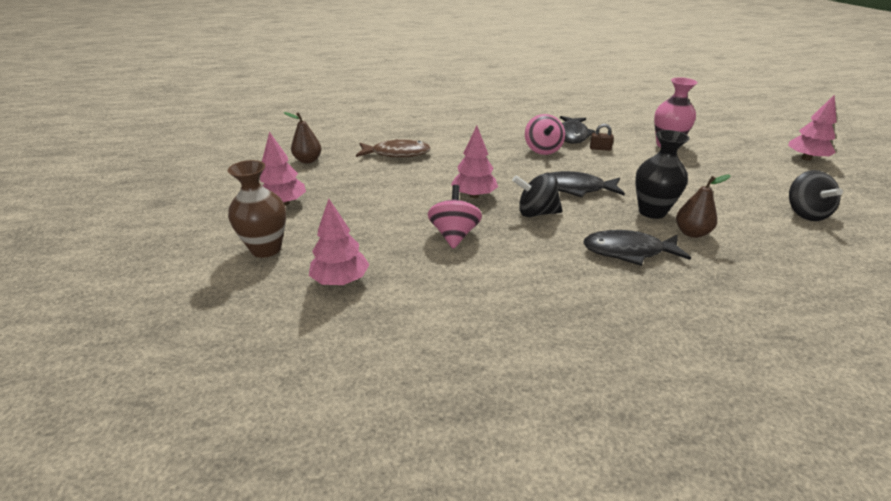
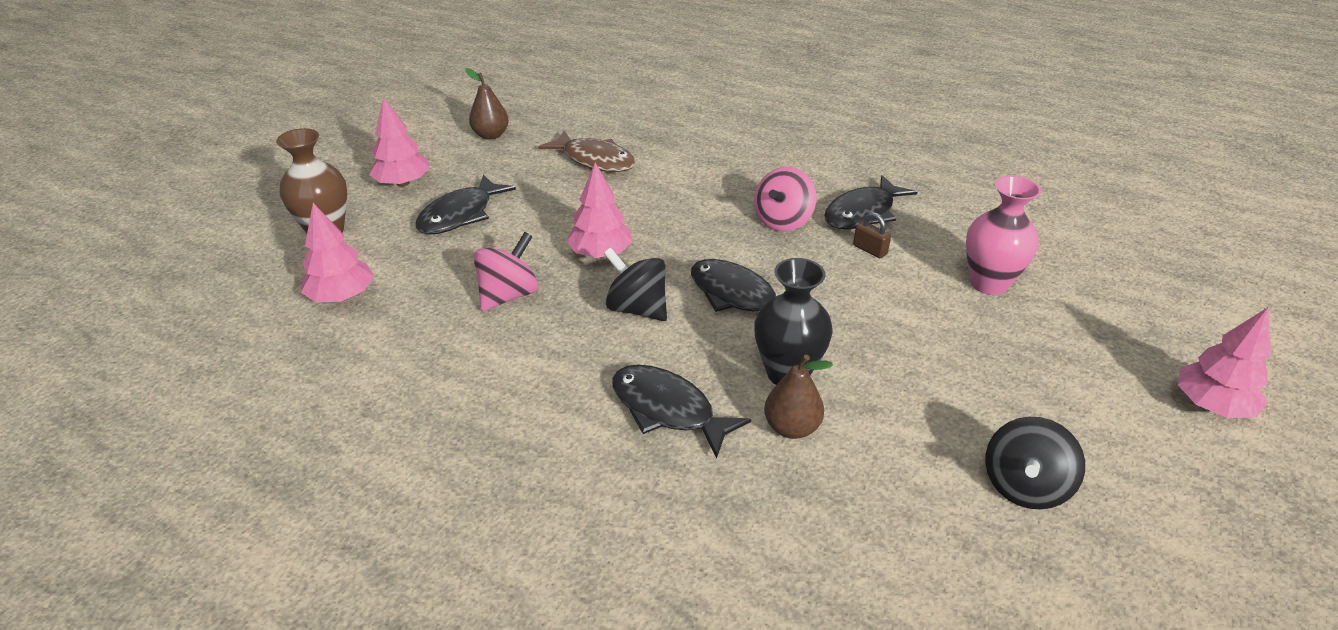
camera: 35 degrees right, 5 degrees up
(354, 206) = (460, 215): none -> black fish

